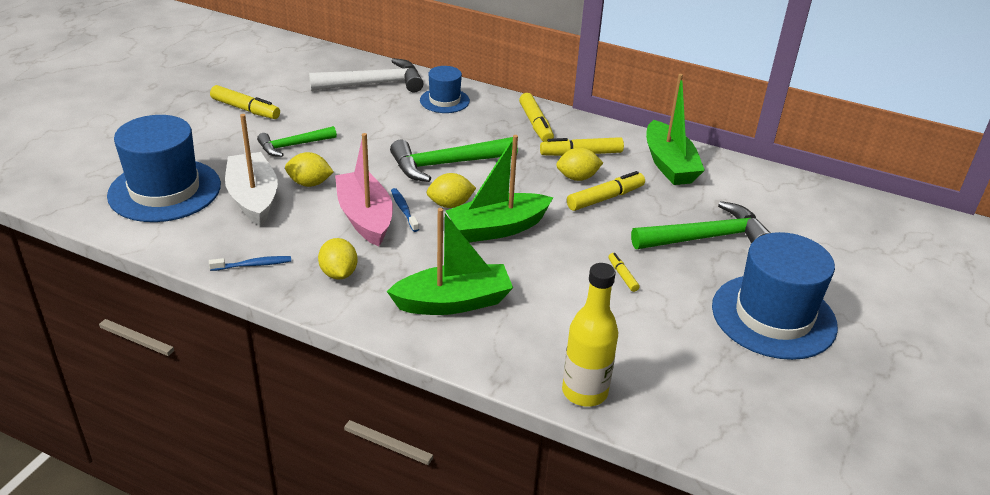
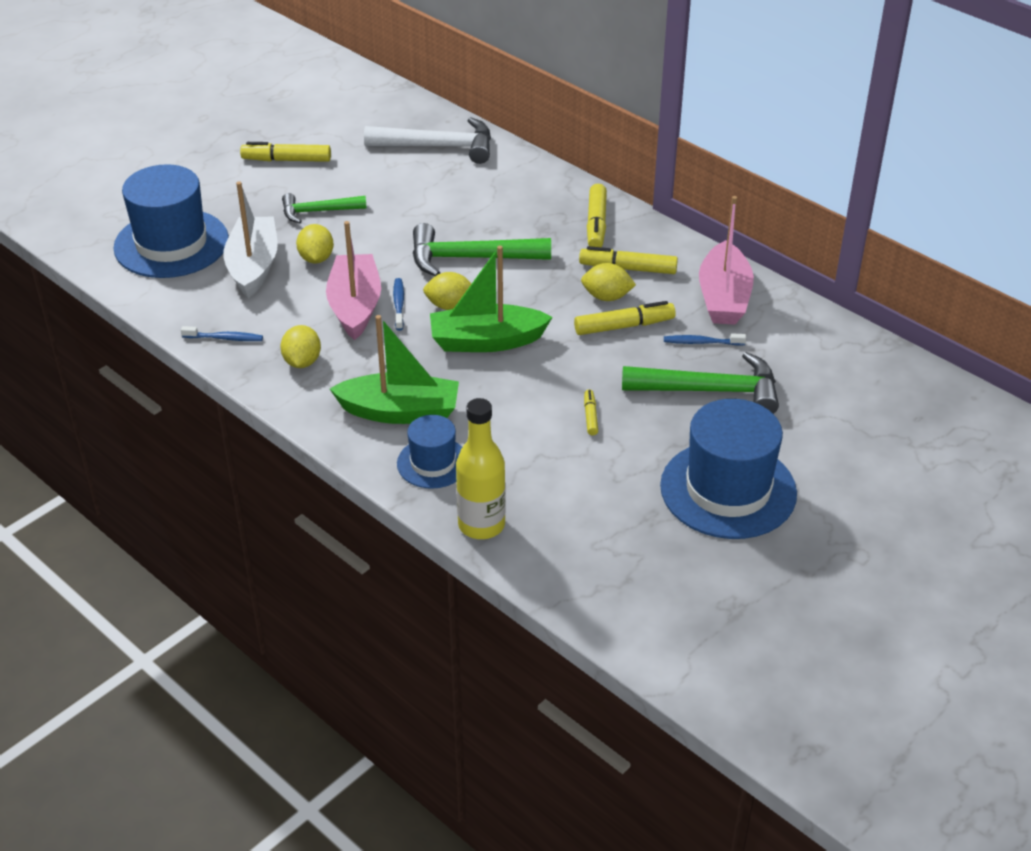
camera: 20 degrees right, 5 degrees up
(245, 109) = (287, 160): yellow marker -> yellow marker turned 135 degrees clockwise
(309, 183) = (316, 258): yellow lemon -> yellow lemon turned 60 degrees clockwise
(444, 101) = (507, 179): blue hat -> blue hat (433, 463)
(669, 164) = (723, 297): green boat -> pink boat
(674, 201) = (701, 342): none -> blue toothbrush

